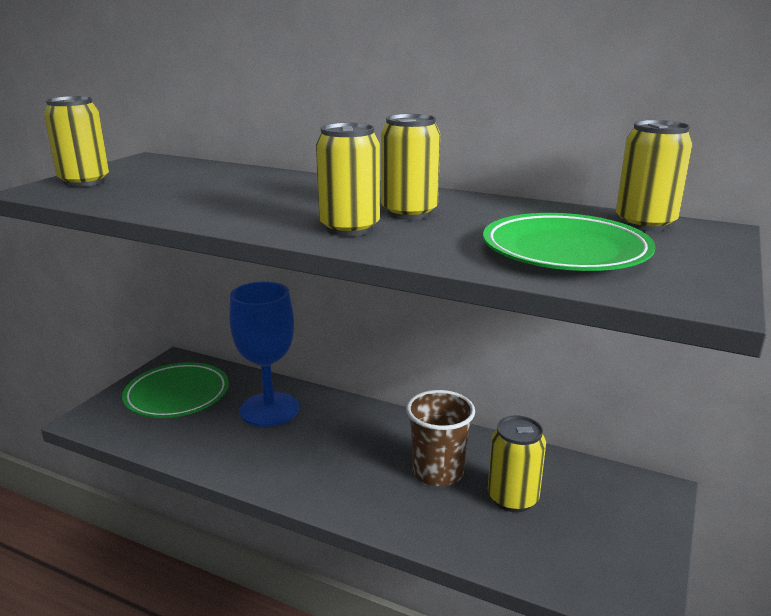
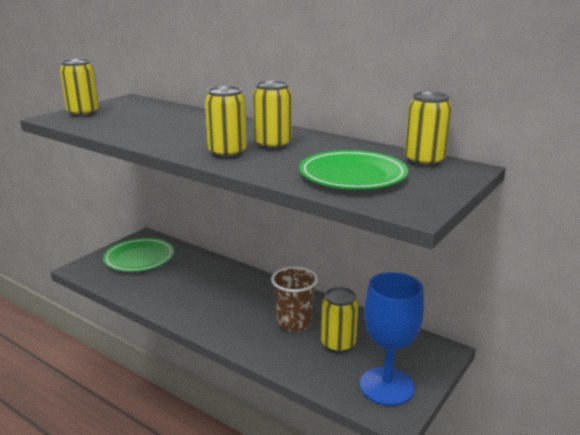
camera: 10 degrees right, 0 degrees up
(269, 409) = (196, 273): blue goblet -> blue goblet (386, 386)

